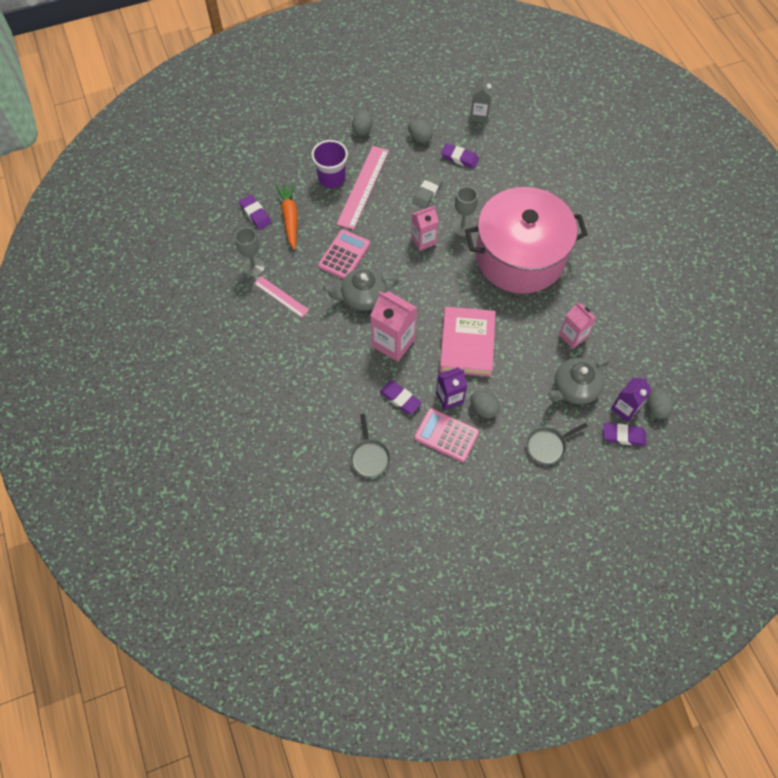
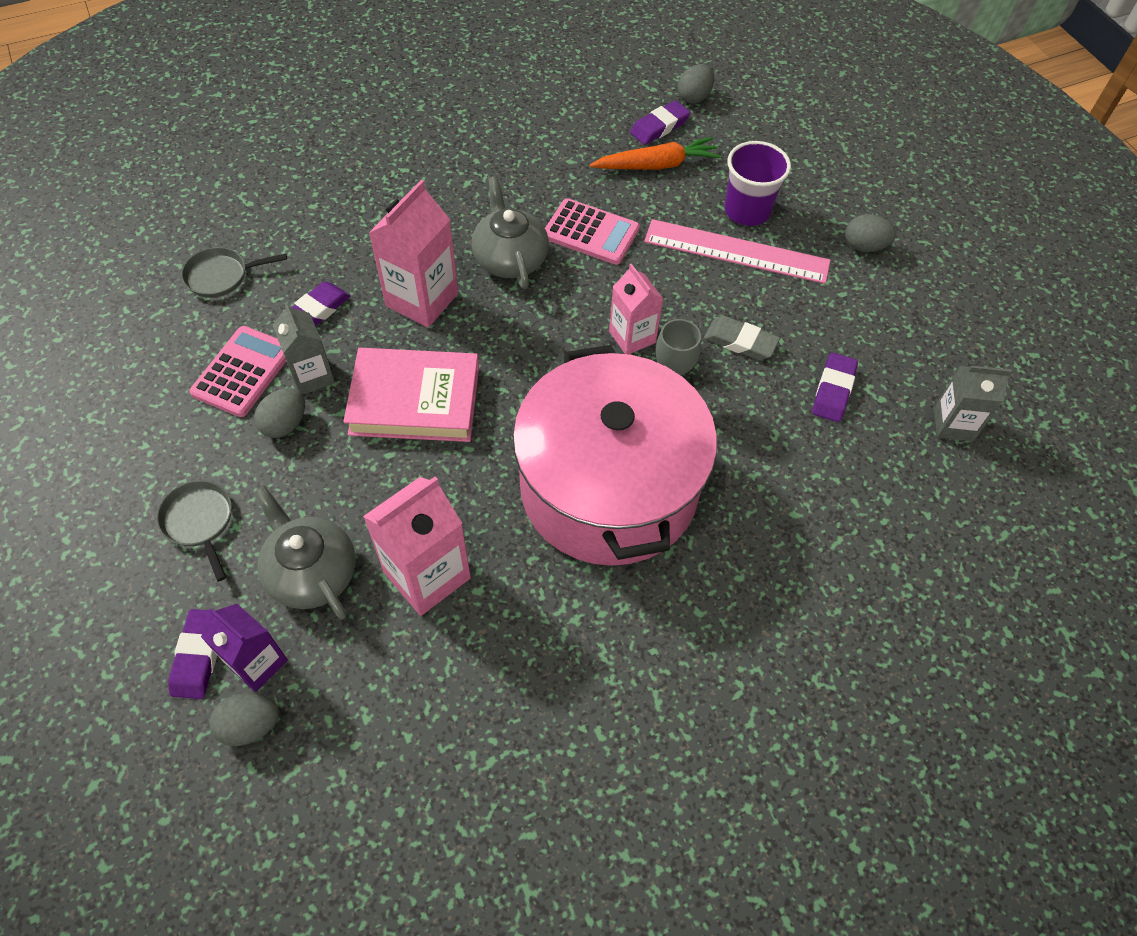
camera: 85 degrees right, 5 degrees down
(253, 267) = (560, 131): grey goblet -> none
(281, 296) = (508, 163): pink ruler -> none
(420, 138) = (867, 328): grey egg -> grey egg (694, 97)
(449, 397) = (312, 376): purple carton -> grey carton
(573, 336) = (427, 575): pink carton -> pink carton, size x1.55

